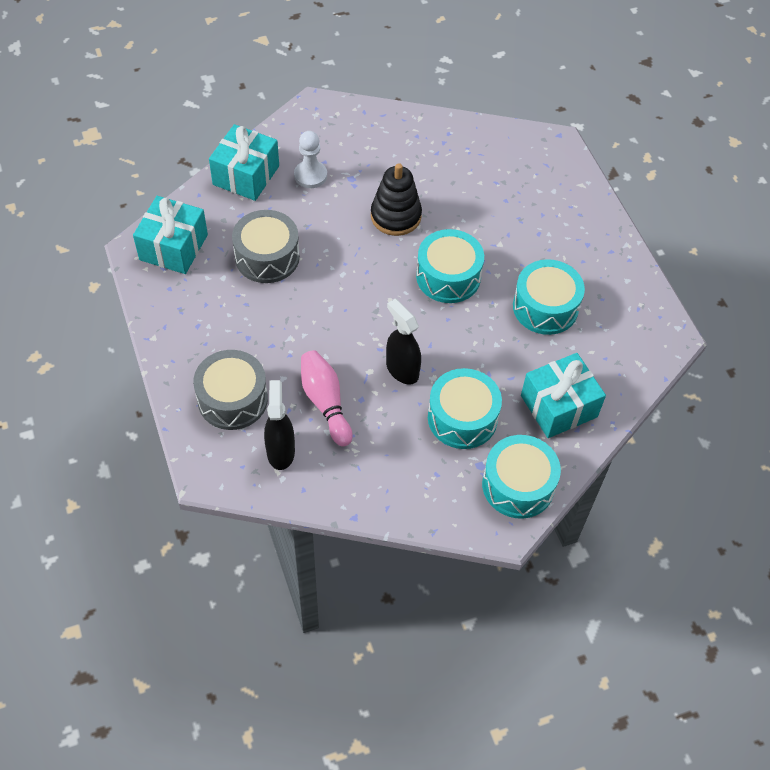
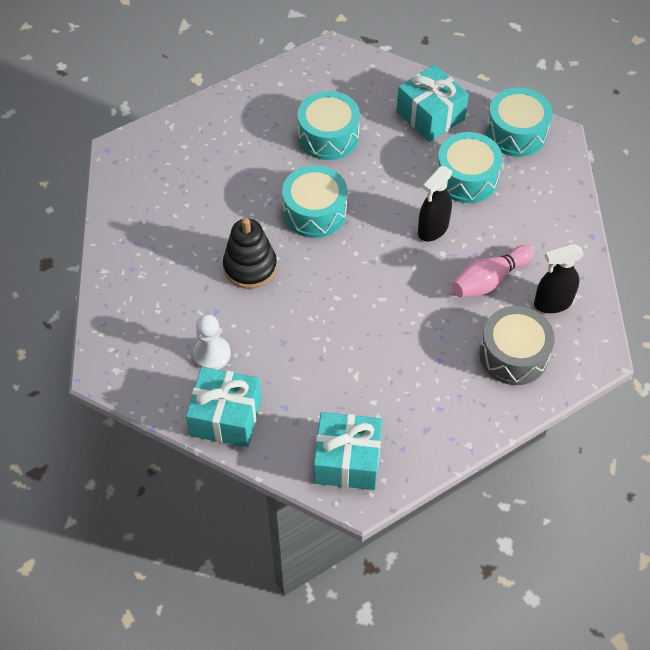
camera: 100 degrees left, 0 degrees up
(267, 257) = (335, 368): grey drum -> none

